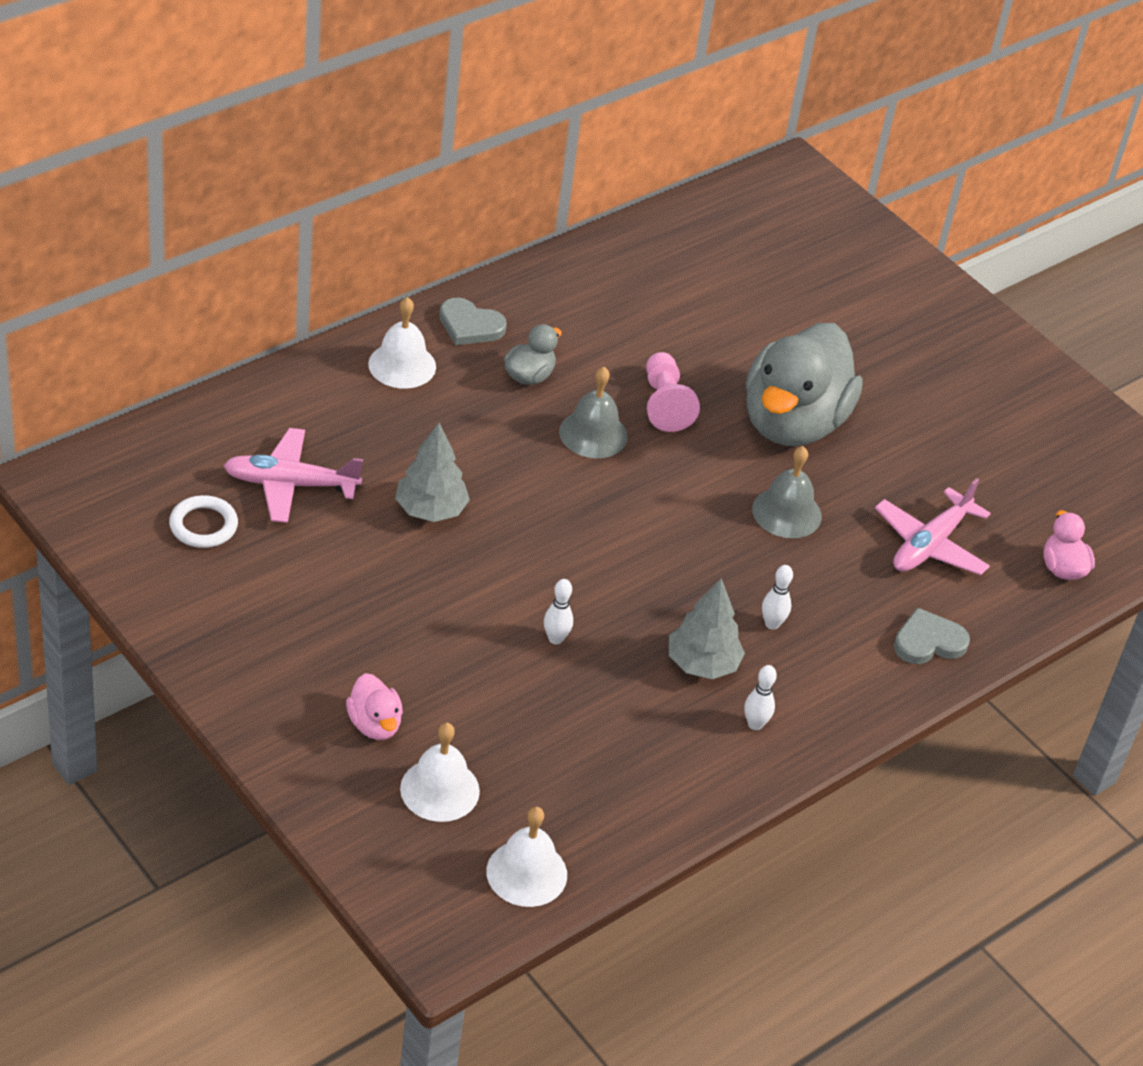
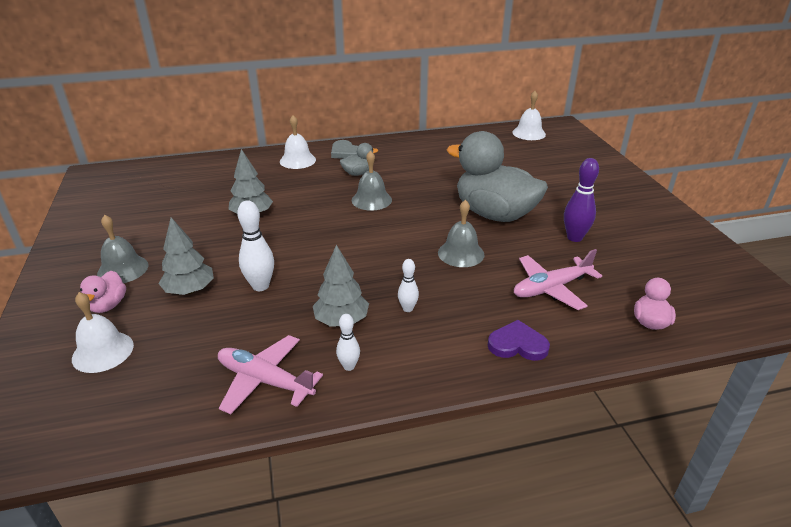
camera: 30 degrees right, 10 degrees down
(203, 525) = (133, 200): white ring -> none
(290, 484) = (193, 193): pink plane -> pink plane (264, 381)
(332, 662) = (123, 269): none -> grey bell
(464, 671) = (190, 290): none -> grey tree
(526, 873) = (97, 423): white bell -> white bell (529, 133)
(555, 639) = (260, 286): white bowling pin -> white bowling pin, size x1.69
(664, 404) = (423, 195): pink pawn -> none
(793, 423) = (494, 214): grey duck -> grey duck turned 75 degrees clockwise
(923, 445) = (574, 237): none -> purple bowling pin
(928, 641) = (517, 344): grey heart -> purple heart

